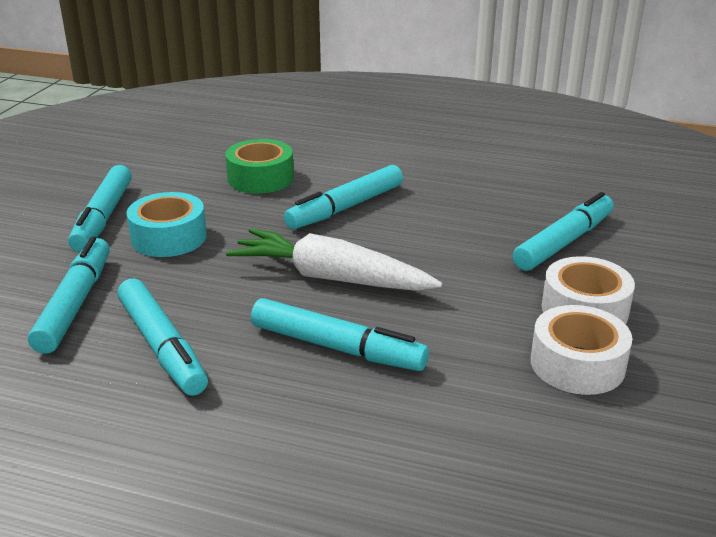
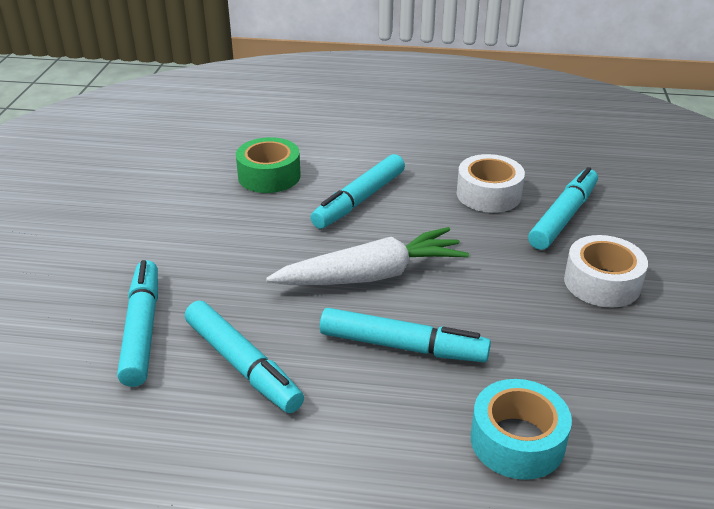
camera: 10 degrees left, 5 degrees up
(103, 217) = (133, 233): turquoise marker -> none
(169, 237) = (205, 248): turquoise tape -> turquoise tape (517, 441)
(330, 278) = (371, 275): white carrot -> white carrot turned 150 degrees clockwise
(577, 364) = (613, 337): white tape -> white tape (488, 194)

